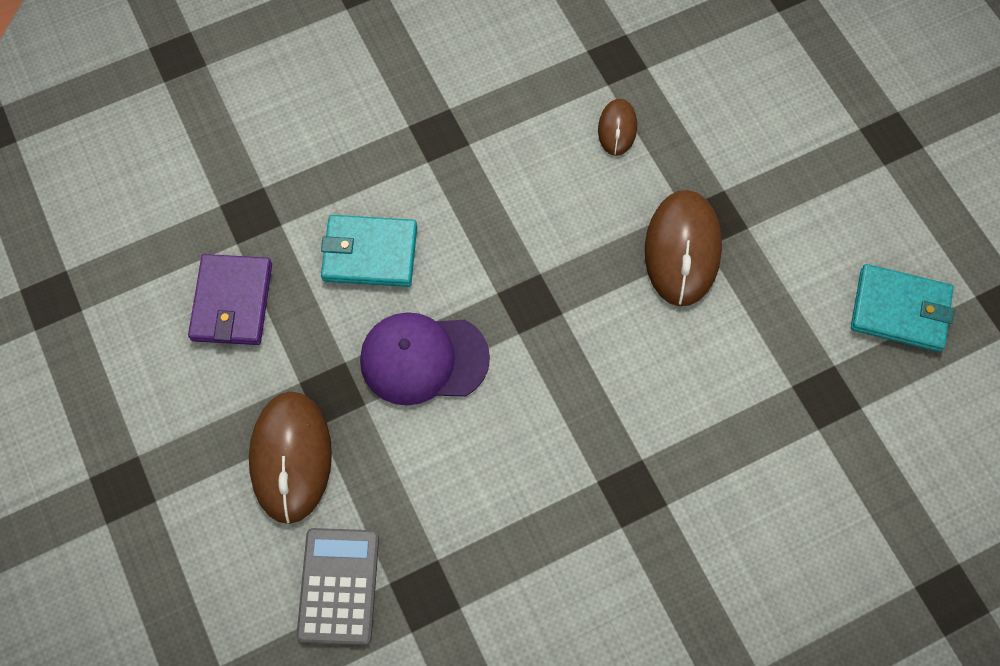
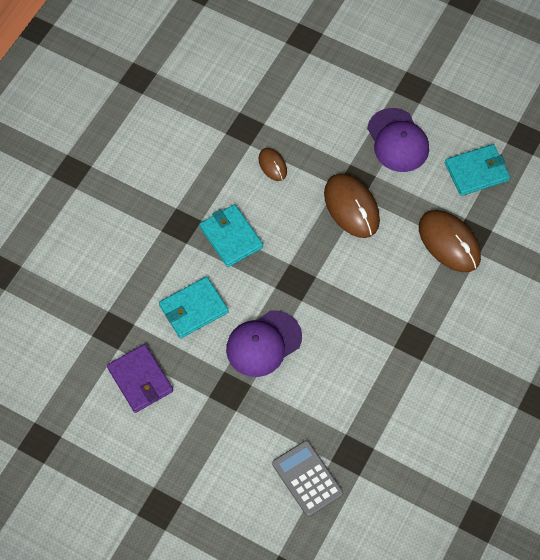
camera: 35 degrees left, 5 degrees down
(291, 457) = (234, 435): brown mouse -> brown mouse (449, 242)
(490, 189) = (231, 237): none -> turquoise wallet
(815, 198) = (398, 140): none -> purple cap

